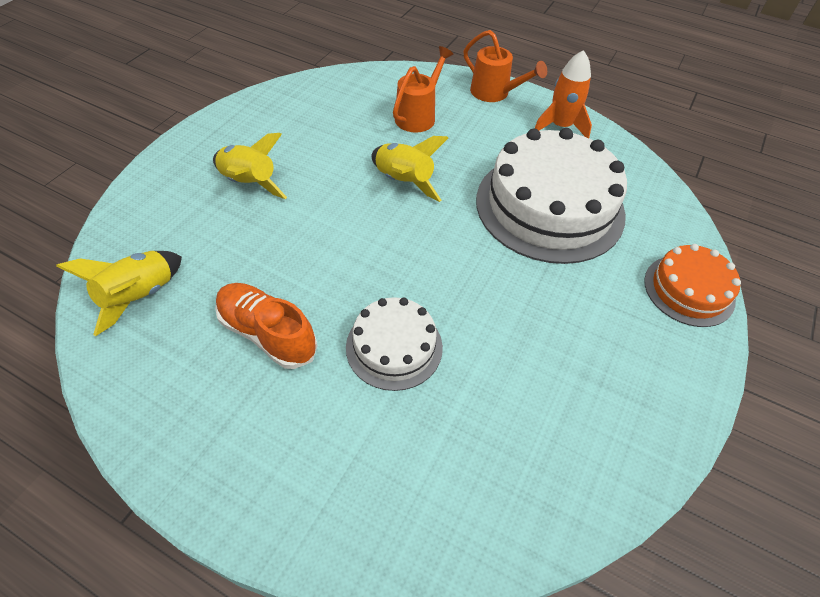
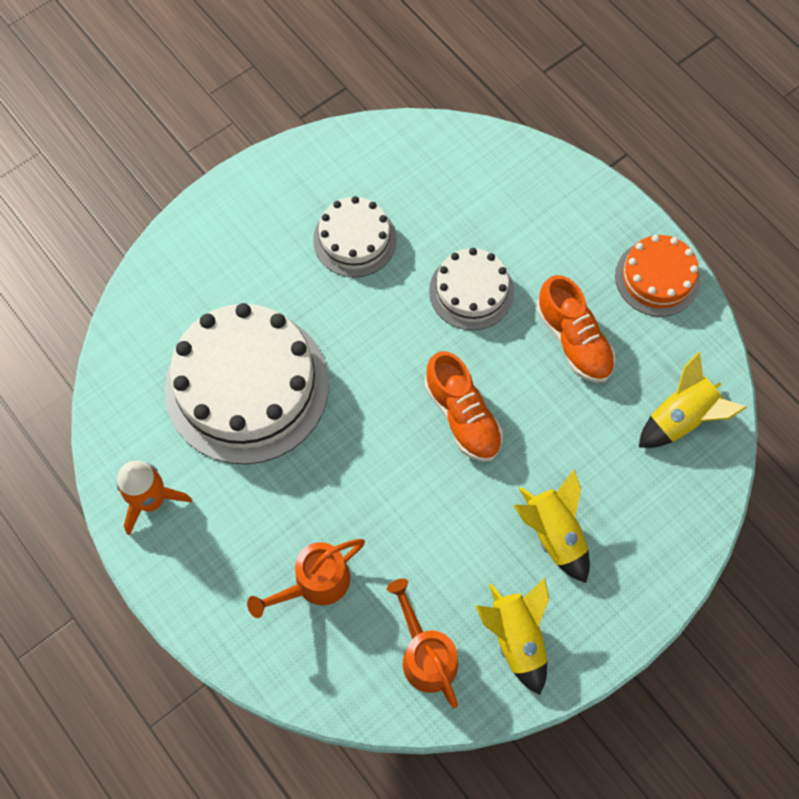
camera: 155 degrees left, 15 degrees up
(356, 238) = (462, 416): none -> orange shoe
(403, 182) = (383, 475): yellow rocket -> yellow rocket (516, 638)
(494, 93) = (193, 593): orange watering can -> orange watering can (425, 654)
(543, 358) = (354, 239): none -> white cake
(689, 290) = (186, 252): orange cake -> orange cake (657, 278)

